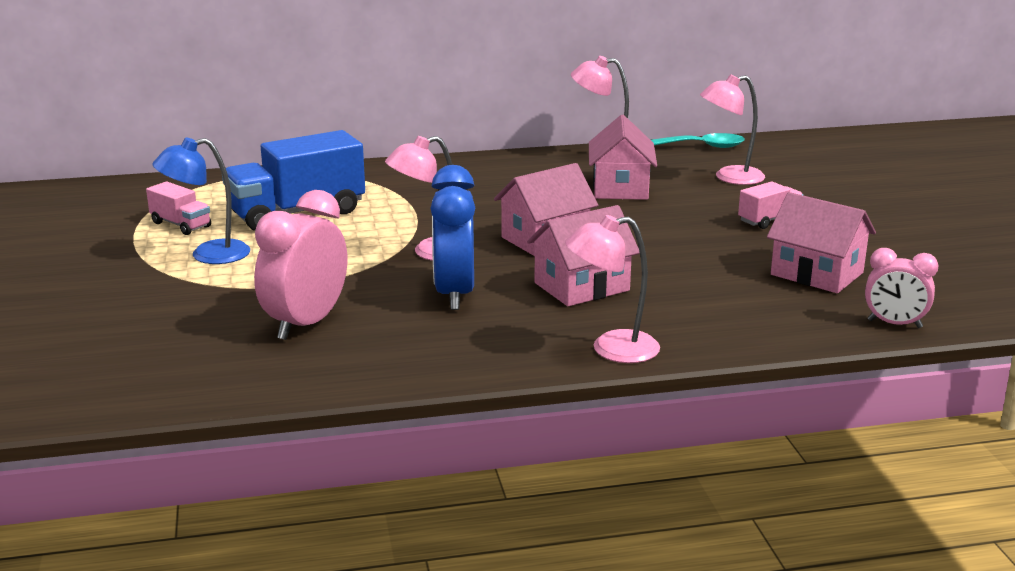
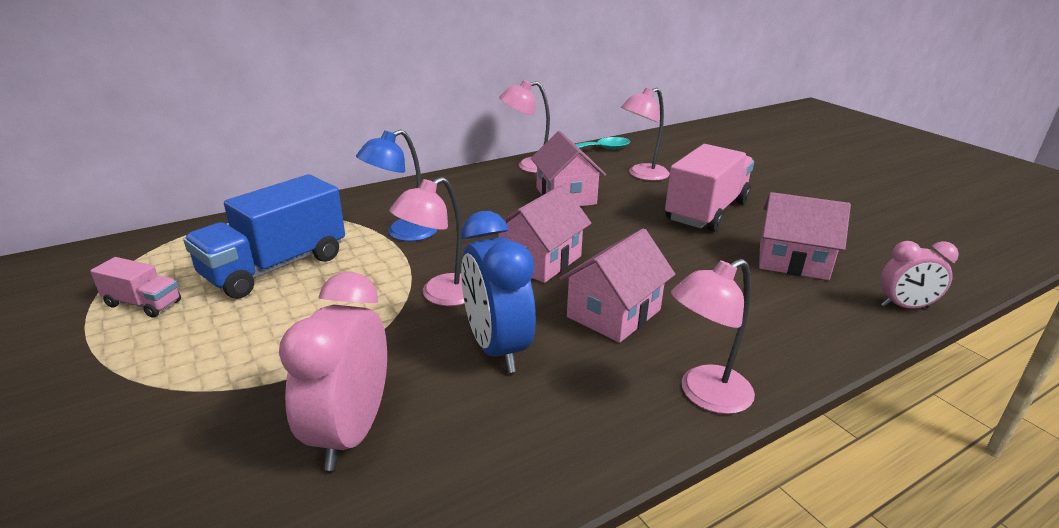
camera: 20 degrees left, 5 degrees up
(208, 255) = (189, 343): blue lamp -> blue lamp (402, 233)
(769, 220) = (706, 211): pink truck -> pink truck, size x2.02

